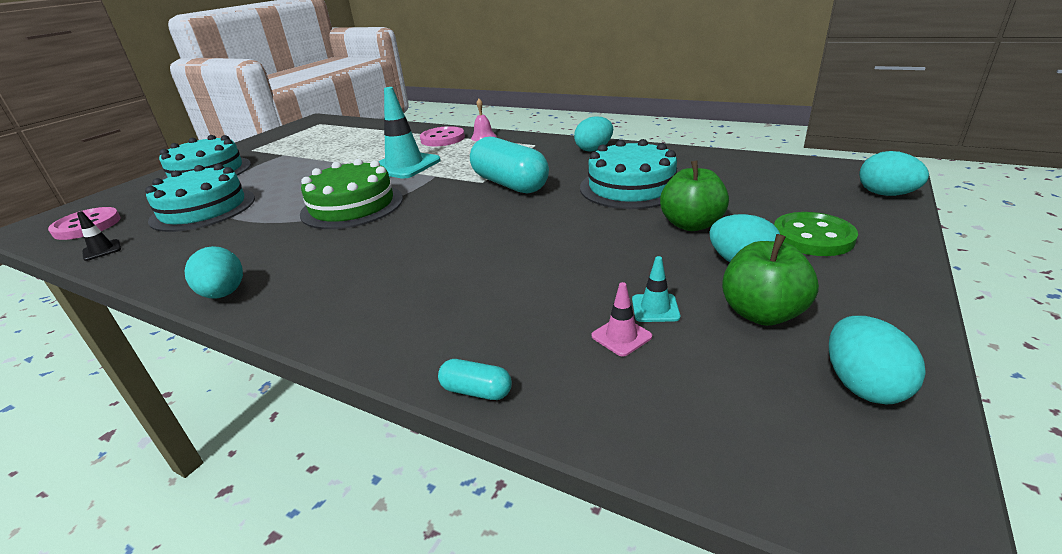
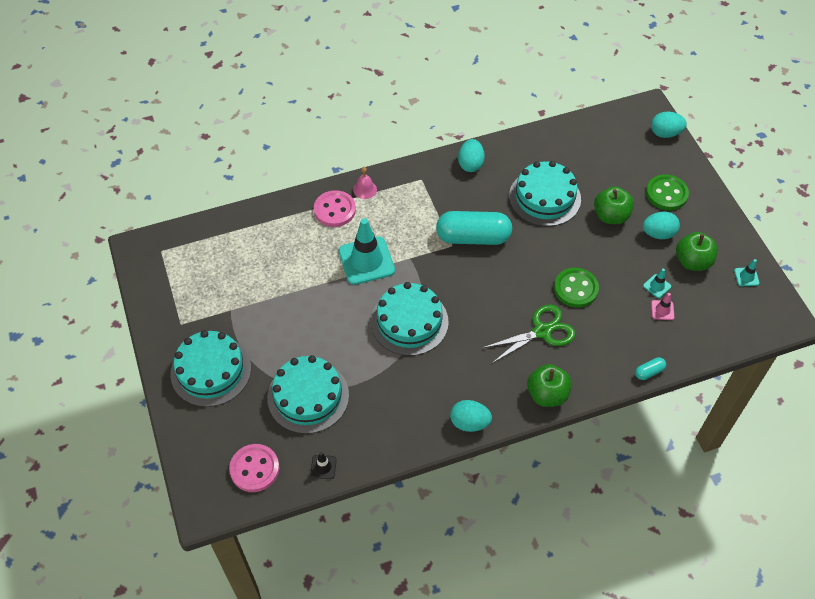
camera: 50 degrees left, 25 degrees up
(325, 322) = (547, 394): none -> green apple
(352, 206) = (409, 321): green cake -> turquoise cake
(435, 269) = (542, 331): none -> green scissors
(538, 257) = (576, 289): none -> green button
(862, 385) = (746, 277): turquoise egg -> turquoise traffic cone

